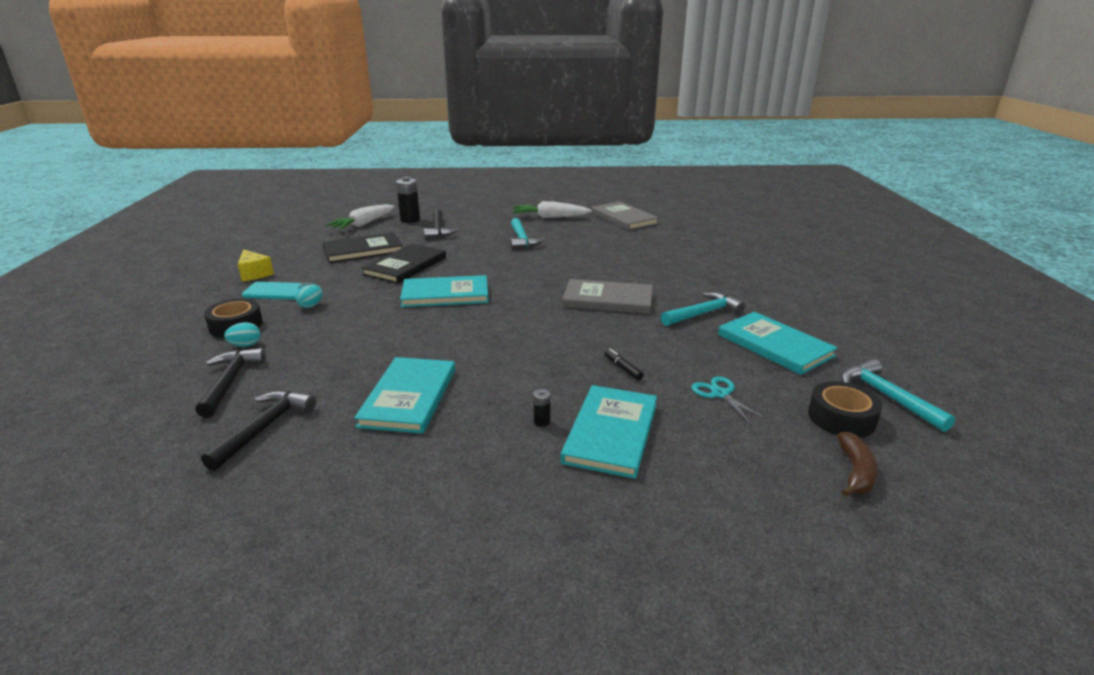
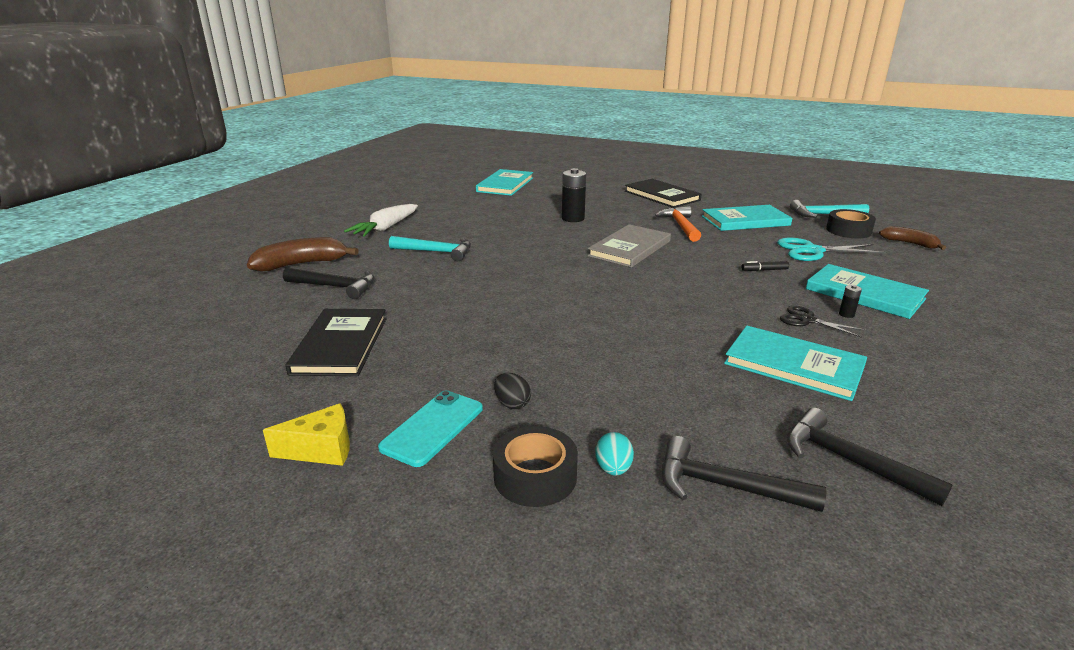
camera: 65 degrees left, 0 degrees up
(311, 305) = (512, 404): turquoise egg -> black egg
(363, 224) = (221, 332): white carrot -> none
(405, 266) = (439, 324): black book -> black book (662, 196)
(410, 220) = (262, 298): black battery -> black battery (573, 218)
(445, 294) = (554, 313): turquoise book -> turquoise book (505, 185)
(465, 214) = (302, 264): none -> brown banana
(509, 399) = (807, 320): none -> black scissors
(623, 218) = (438, 203): grey book -> none
(704, 313) = (680, 226): turquoise hammer -> orange hammer
(720, 394) = (812, 251): turquoise scissors -> turquoise scissors, size x1.61

